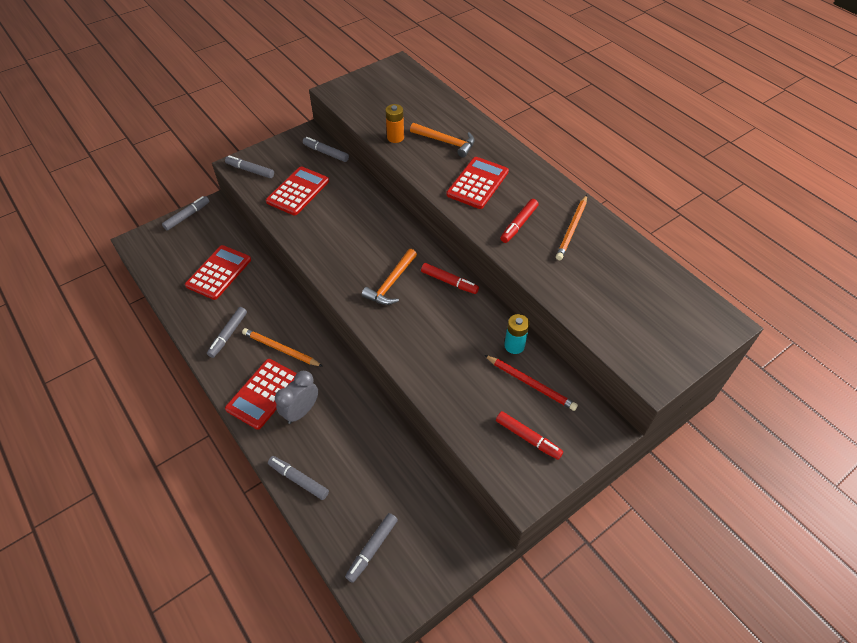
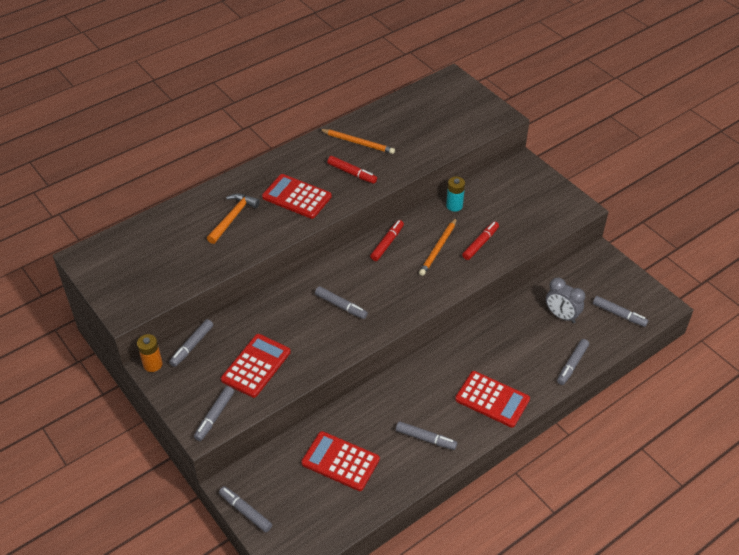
camera: 90 degrees left, 5 degrees down
(281, 349) = (441, 392): orange pencil -> orange pencil (438, 248)
(298, 191) = (256, 366): red calculator -> red calculator turned 90 degrees clockwise
(301, 411) = (507, 369): grey clock -> grey clock (561, 316)
(363, 246) = (341, 306): none -> grey marker
(391, 283) = (389, 283): orange hammer -> none
(395, 137) = (220, 256): orange battery -> orange battery (152, 364)
(528, 438) = (537, 203): red marker -> red marker (480, 243)
(530, 384) = (489, 199): red pencil -> none

